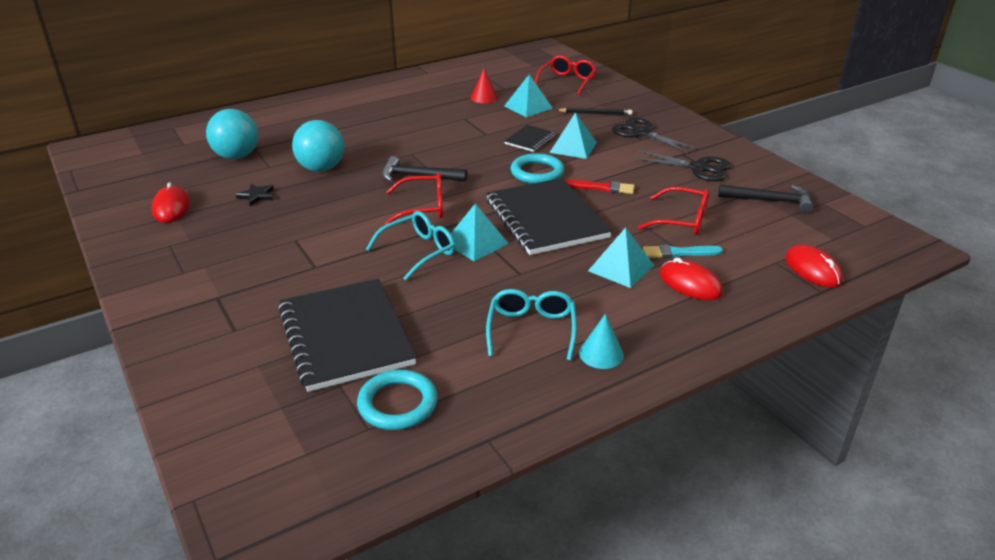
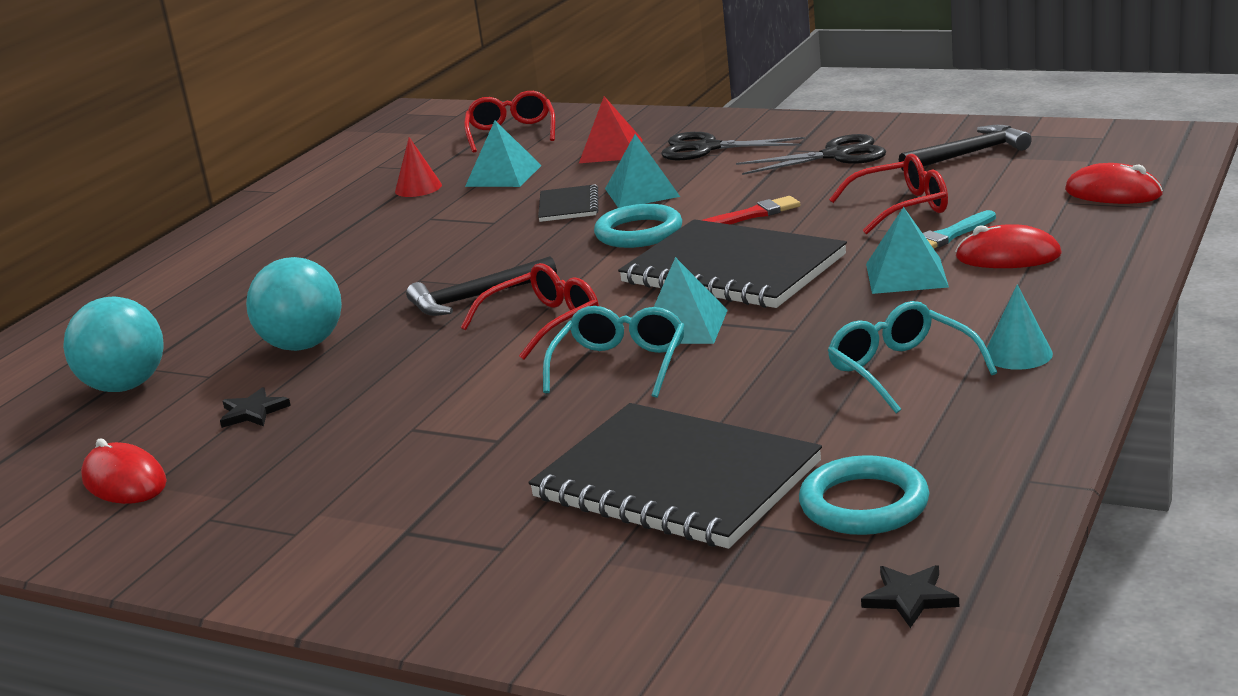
camera: 30 degrees left, 10 degrees down
(335, 476) = (910, 598): none -> black star
(595, 113) = (610, 151): black pencil -> red pyramid

